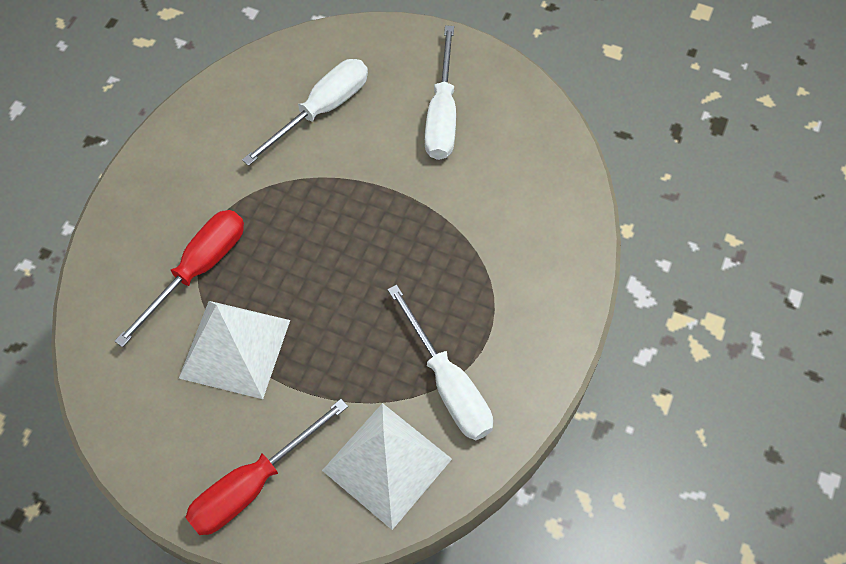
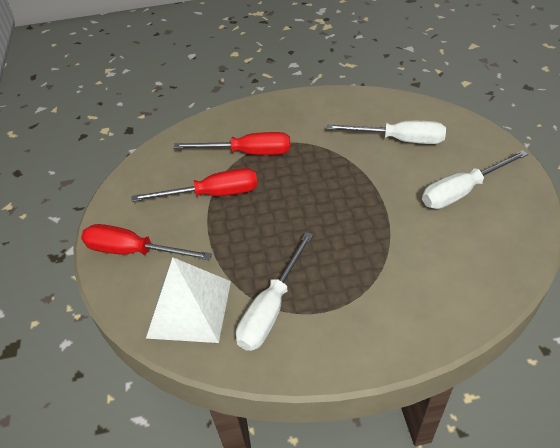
camera: 60 degrees right, 15 degrees down
(235, 348) = (213, 194): white pyramid -> red screwdriver

